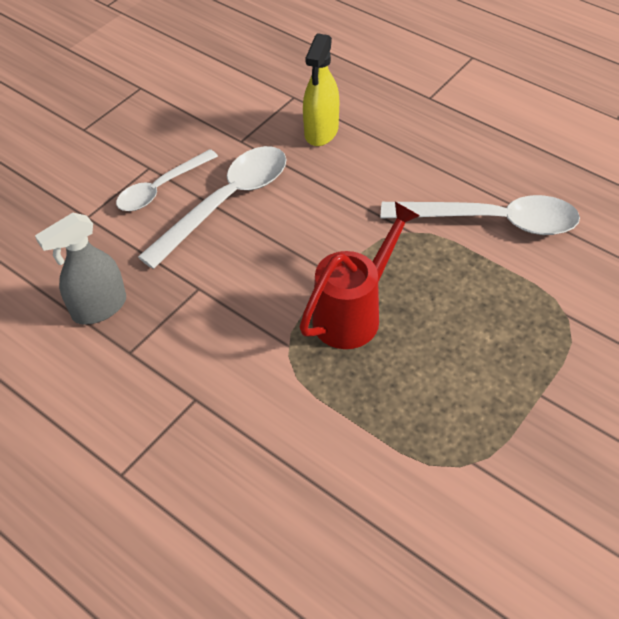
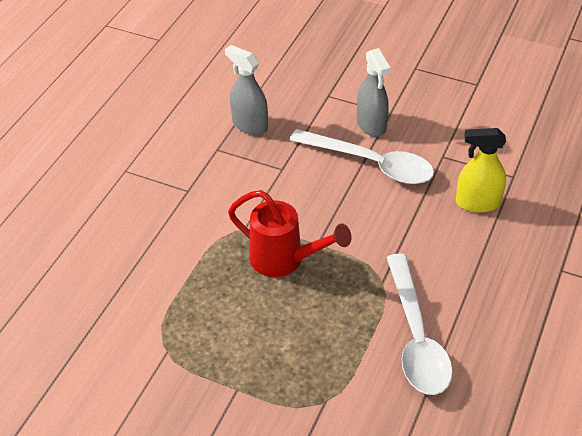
camera: 75 degrees right, 5 degrees down
(161, 188) = (371, 125): white spoon -> grey spray bottle

